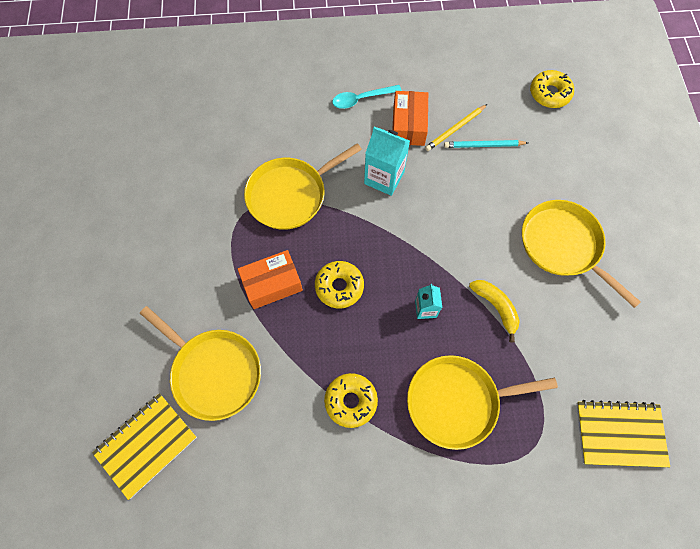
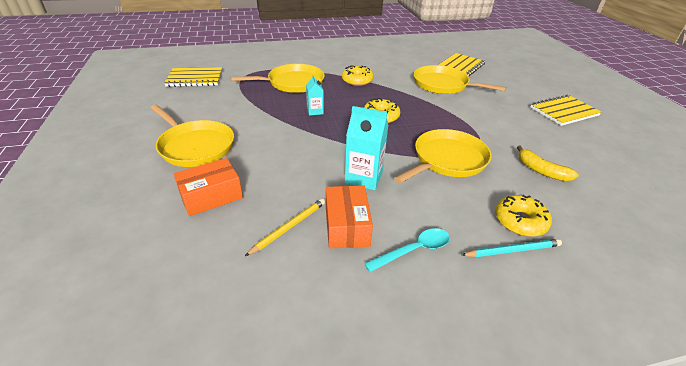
camera: 170 degrees right, 30 degrees down
(84, 275) = (564, 111): none -> yellow notebook
(272, 284) = (430, 115): orange box -> orange box (211, 196)
(483, 145) = (256, 213): turquoise pencil -> turquoise pencil (512, 250)
(496, 307) = (262, 114): yellow banana -> yellow banana (541, 170)
(549, 93) = (145, 286): yellow donut -> yellow donut (520, 221)

